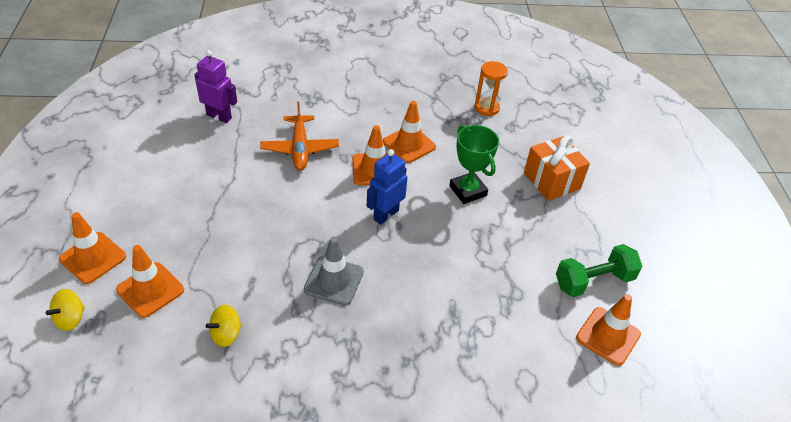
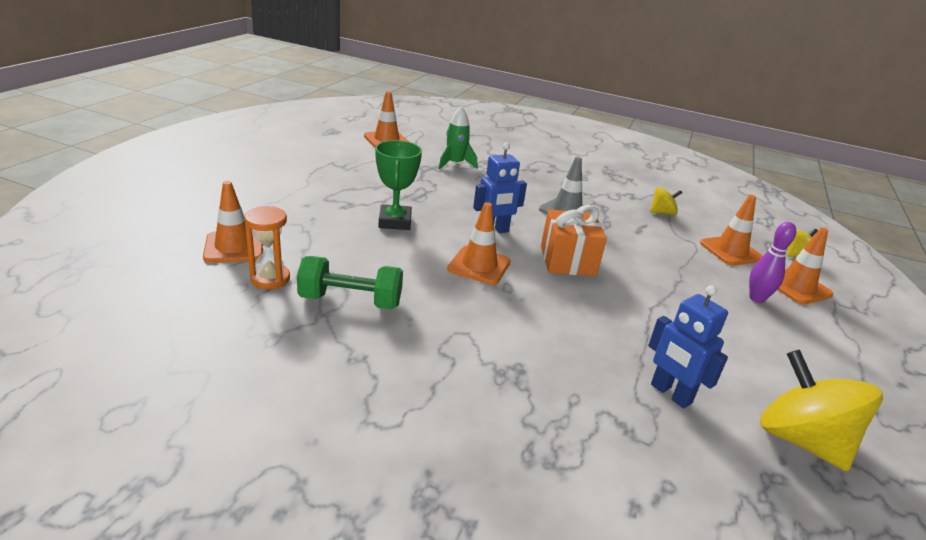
camera: 155 degrees left, 15 degrees down
(140, 224) = (756, 298): none -> purple bowling pin
(144, 114) = (801, 440): none -> yellow spinning top
(219, 116) = (670, 394): purple robot -> blue robot
(300, 149) = (559, 312): orange plane -> none
(409, 144) = (417, 274): orange traffic cone -> orange traffic cone (234, 247)
(495, 321) = (455, 164): none -> green rocket
(551, 181) = (302, 203): orange gift -> orange gift (567, 261)
(593, 281) = (360, 155): green dumbbell -> green dumbbell (350, 301)

